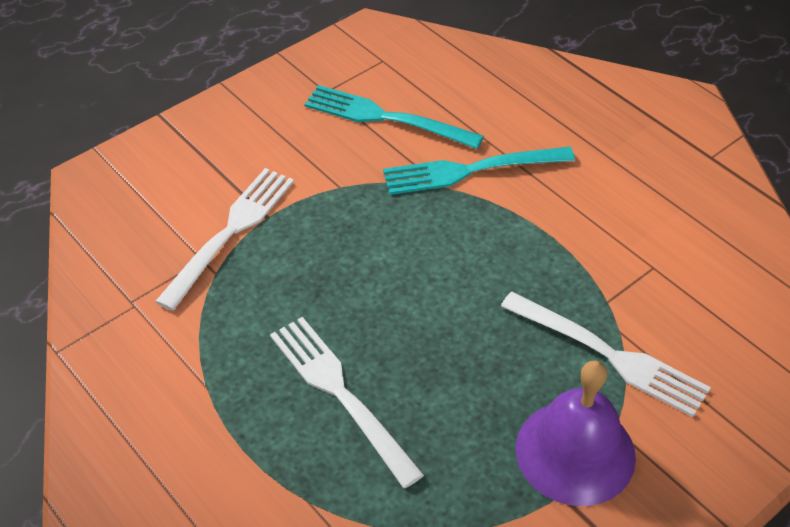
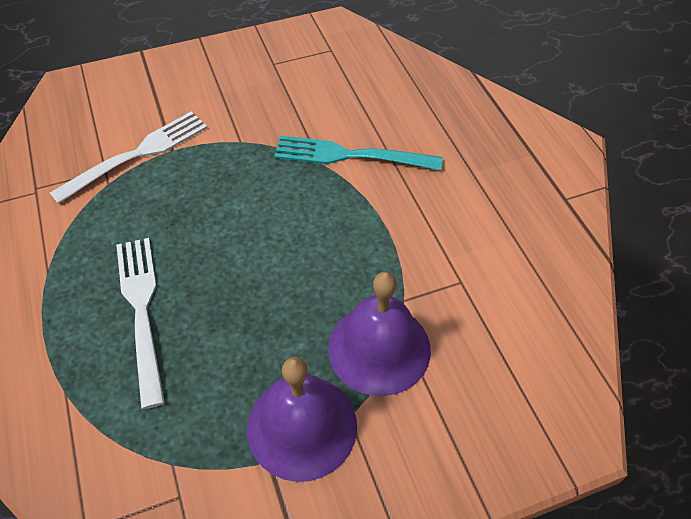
camera: 20 degrees right, 5 degrees up
(386, 118) = (307, 96): turquoise fork -> none
(609, 355) = (379, 348): white fork -> purple bell

